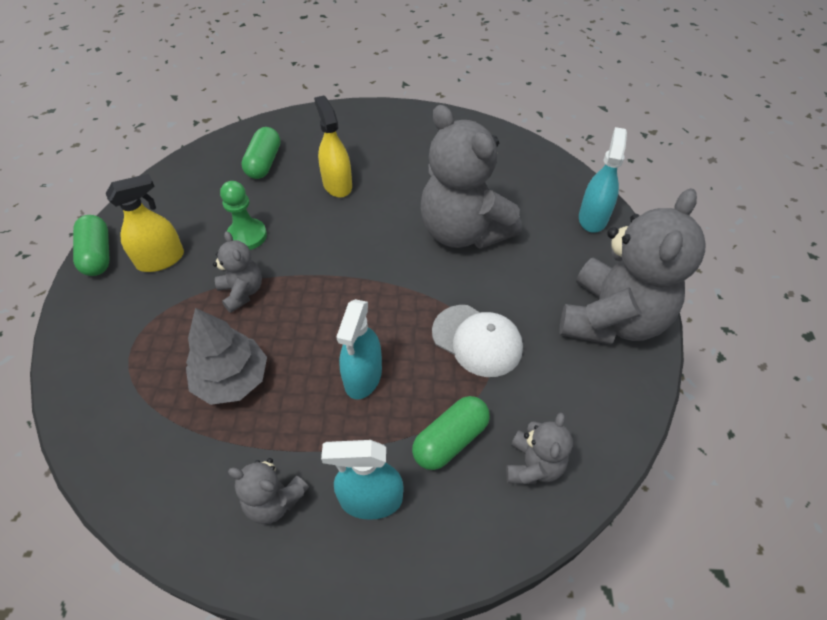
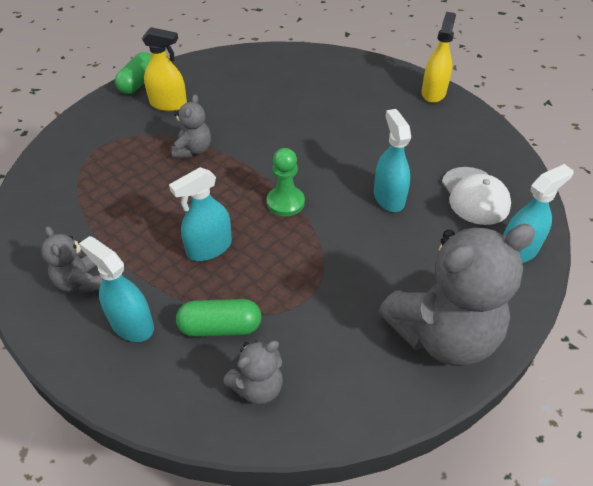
camera: 40 degrees right, 5 degrees down
(232, 379) = (132, 198): grey tree -> none
(247, 236) = (233, 117): green pawn -> green pawn (285, 202)
(264, 163) = (293, 77): green capsule -> none
(337, 184) = (329, 116): yellow spray bottle -> yellow spray bottle (433, 93)
(463, 232) = (388, 198): grey teddy bear -> turquoise spray bottle
(477, 340) = (313, 277): white cap -> white cap (475, 196)

